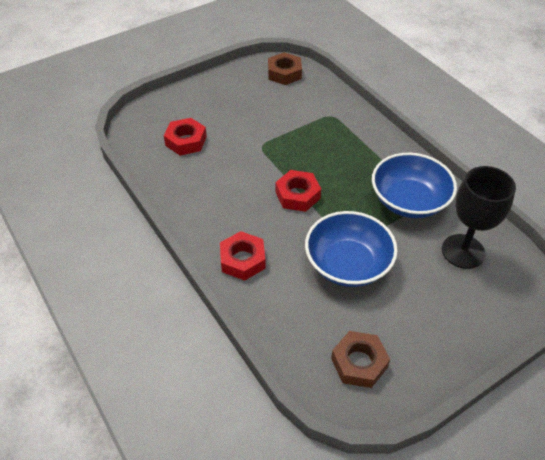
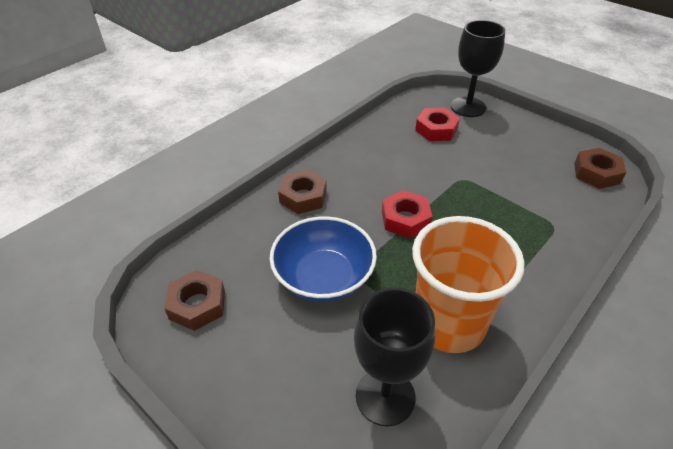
camera: 75 degrees right, 5 degrees down
(163, 110) = (468, 107): none -> black goblet
(242, 260) = (303, 197): red nut -> brown nut
(409, 201) = (448, 324): blue bowl -> orange cup

